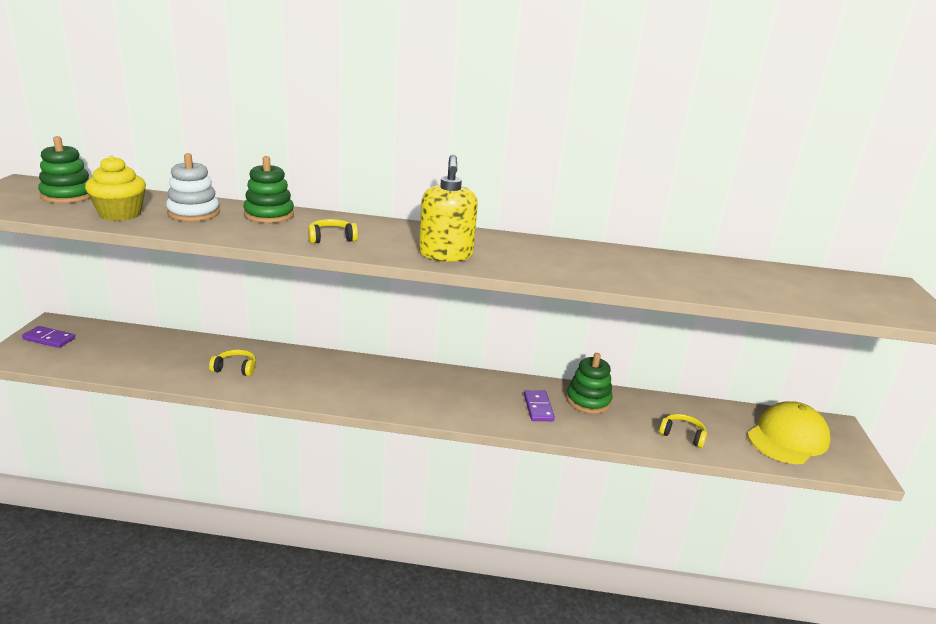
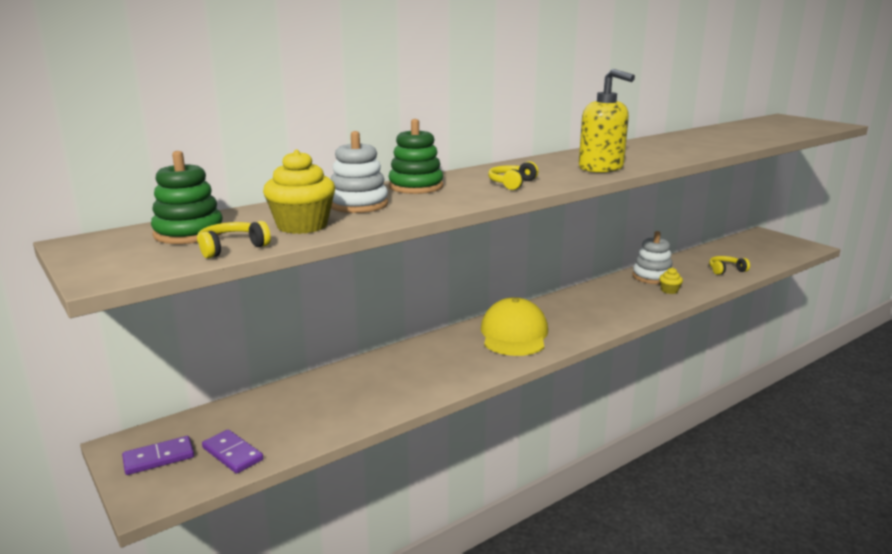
camera: 40 degrees left, 5 degrees down
(235, 368) = (406, 378): yellow headphones -> yellow headphones (231, 248)
(538, 408) = (640, 293): purple domino -> purple domino (232, 454)
(572, 420) = (669, 290): none -> yellow cupcake
(588, 401) = (652, 277): green stacking toy -> white stacking toy
(787, 438) = (761, 248): yellow cap -> yellow cap (514, 334)

